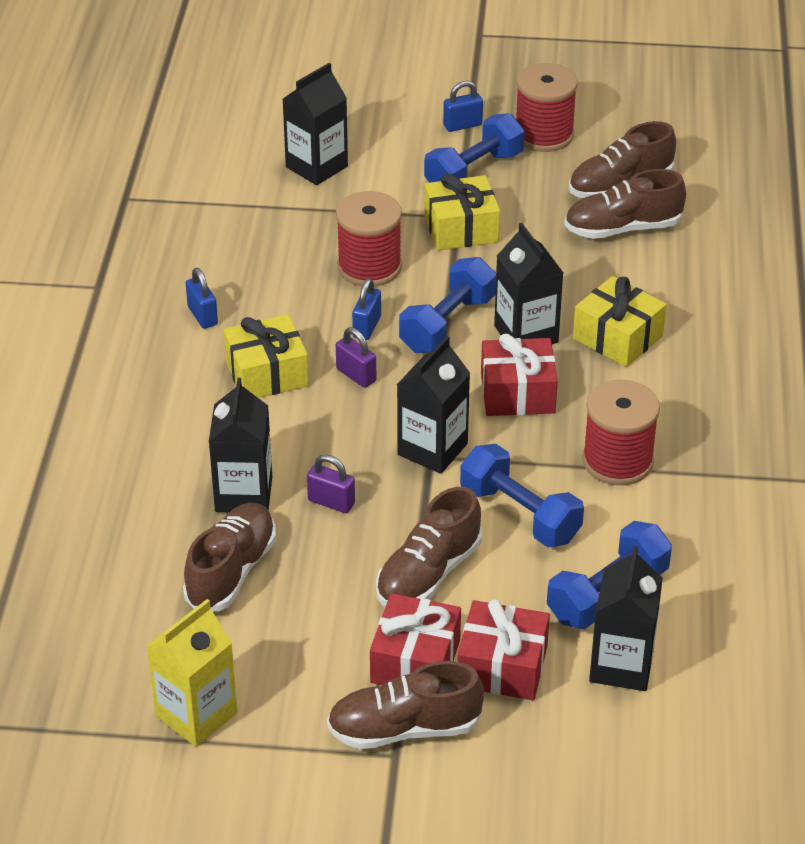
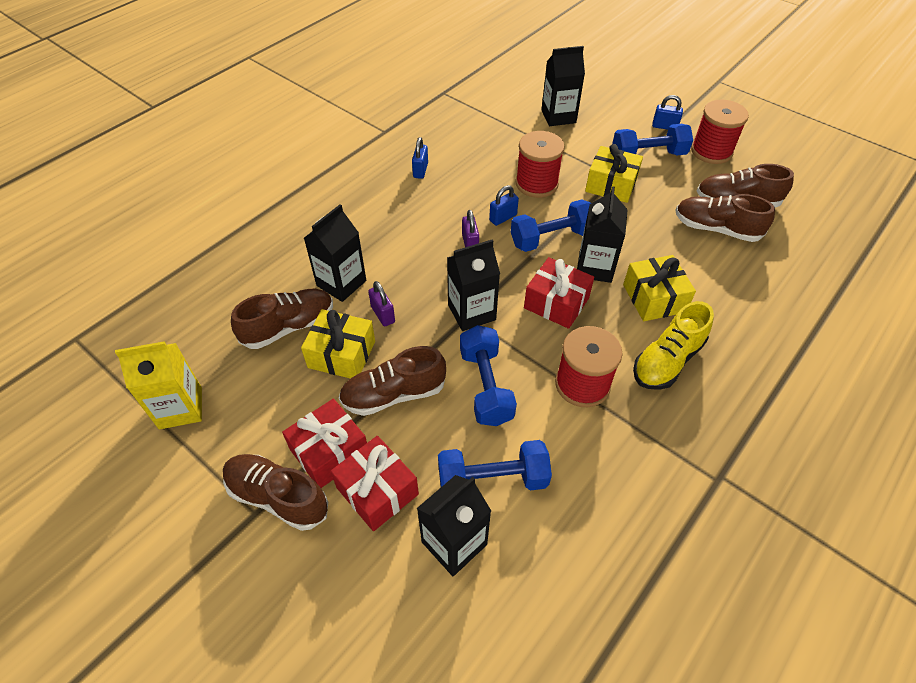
camera: 35 degrees right, 10 degrees up
(267, 373) = (422, 218): yellow gift -> yellow gift (342, 354)
(683, 395) = (667, 361): none -> yellow shoe

